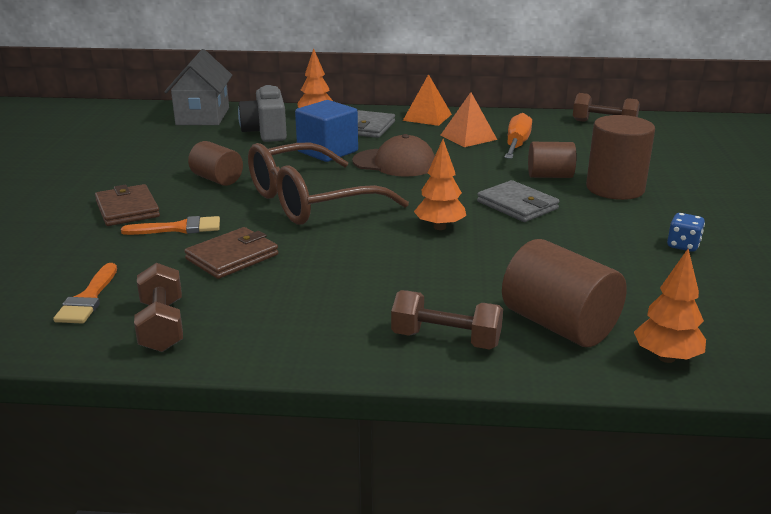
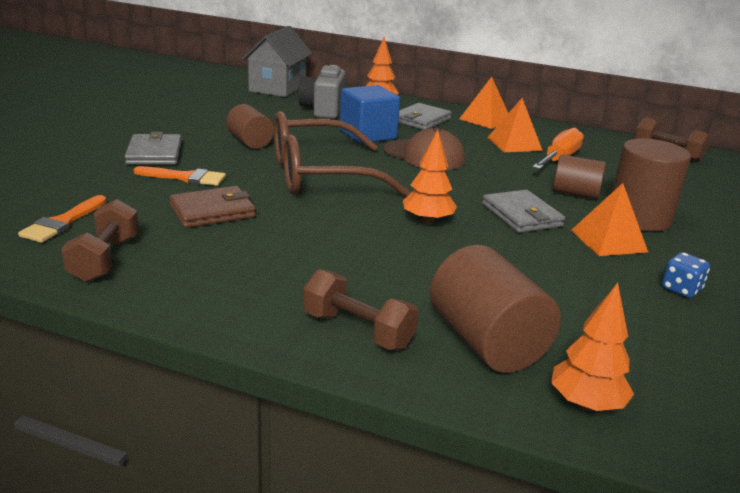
camera: 15 degrees right, 0 degrees up
(127, 209) = (154, 153): brown wallet -> grey wallet
(603, 214) = (608, 241): none -> orange pyramid

